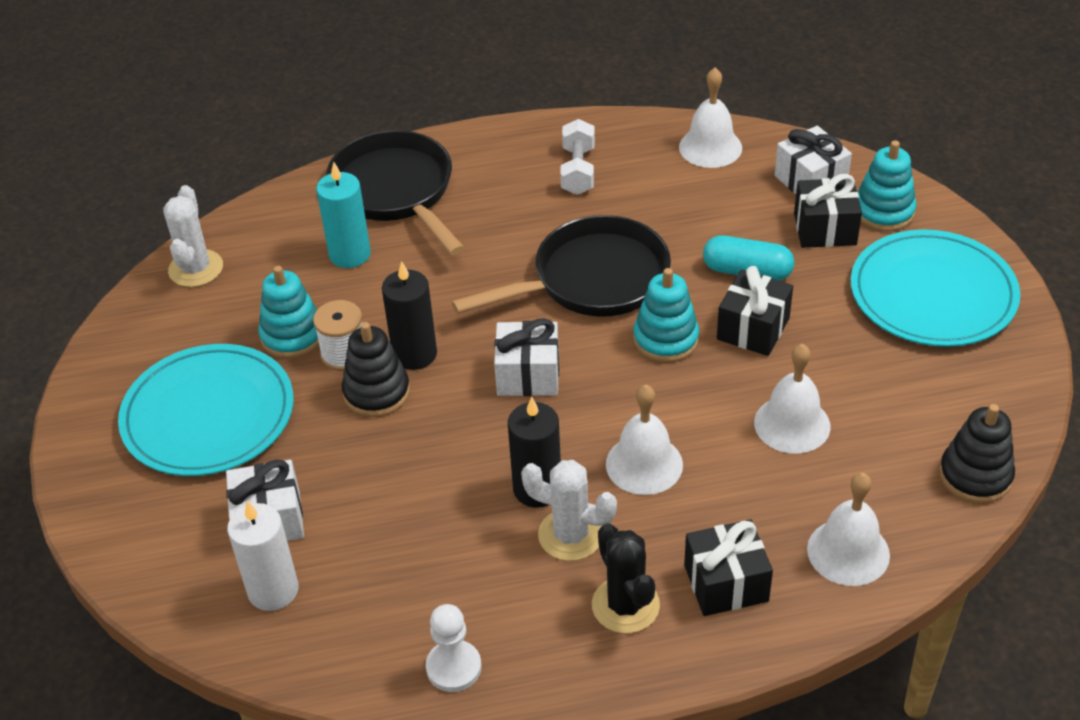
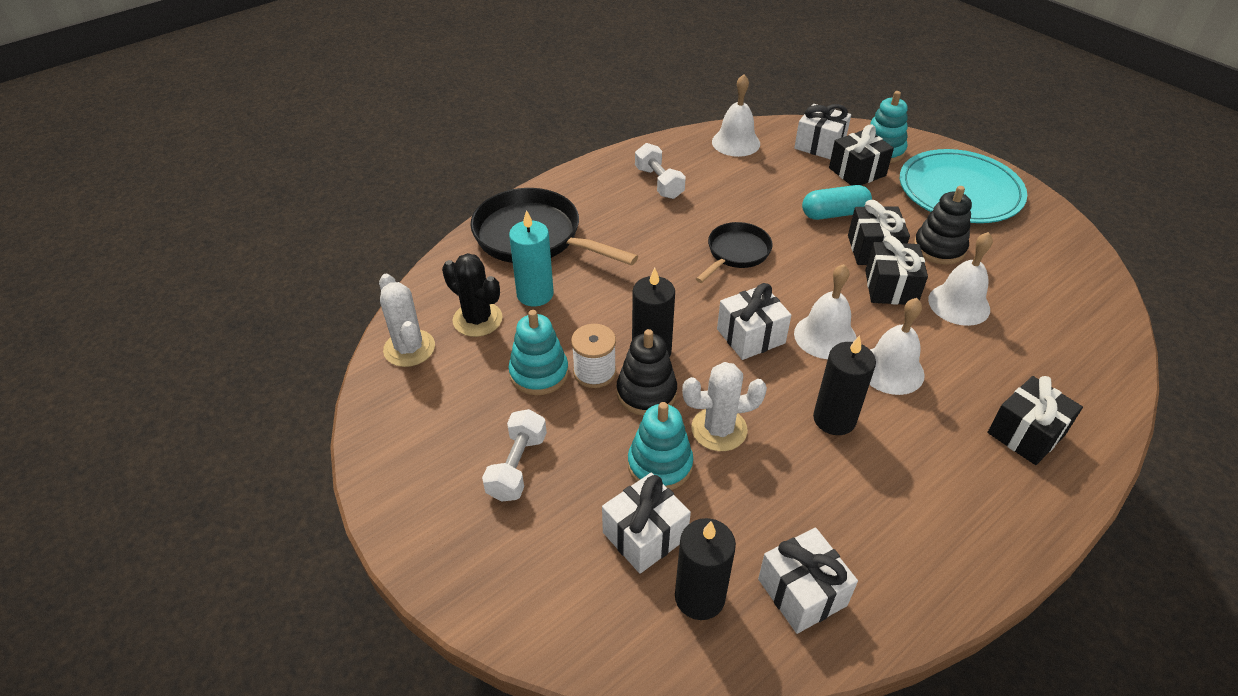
camera: 30 degrees left, 0 degrees up
(208, 415) = (517, 466): turquoise plate -> white dumbbell
(273, 590) = (699, 597): white candle -> black candle
(364, 626) = (802, 592): none -> white gift
(453, 667) = (902, 594): white pawn -> none
(570, 535) = (890, 444): white cactus -> white cactus (719, 429)
(592, 280) = (736, 253): black pan -> black pan, size x0.58
(625, 605) = (977, 481): black cactus -> black cactus (477, 319)
(665, 339) = (823, 276): turquoise stacking toy -> turquoise stacking toy (660, 464)
(730, 378) = (891, 287): none -> black gift
(848, 552) = (1077, 377): white bell -> white bell (825, 336)
(975, 476) = (1098, 295): black stacking toy -> black stacking toy (939, 248)

